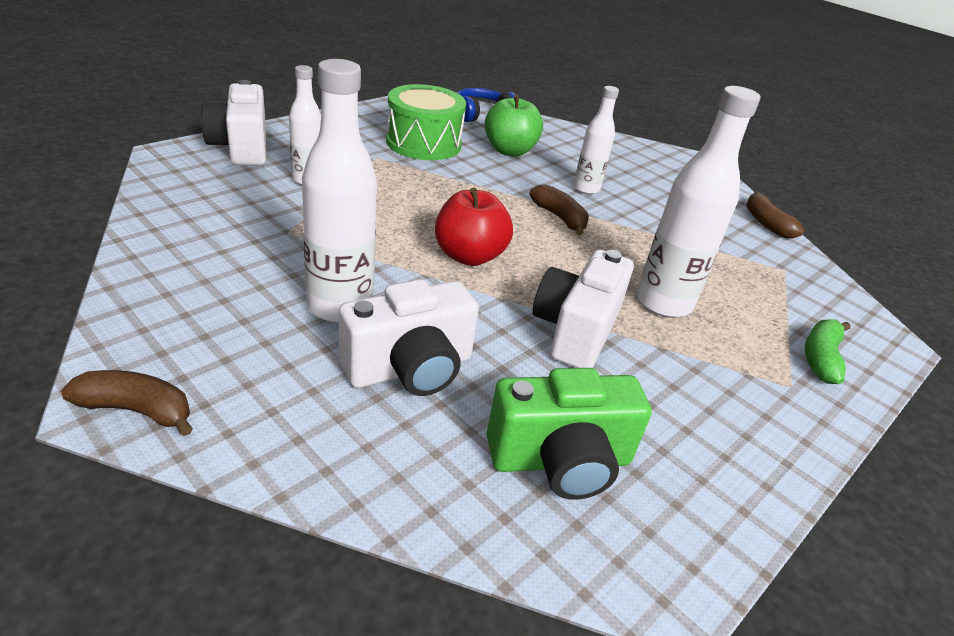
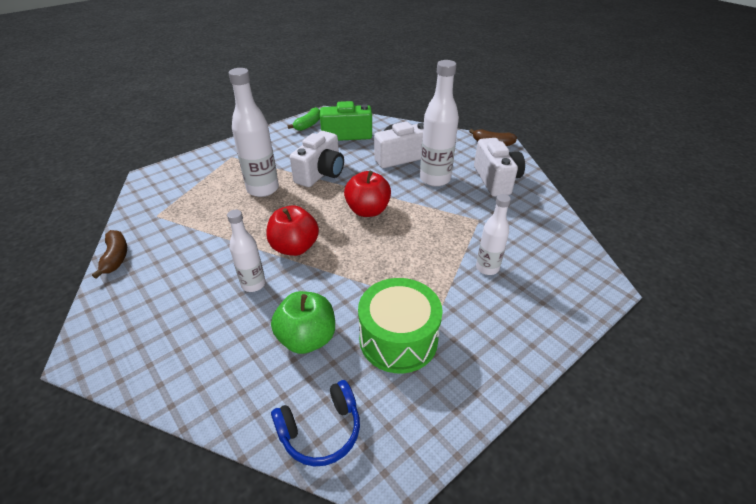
camera: 170 degrees left, 5 degrees up
(241, 147) = (559, 304): white camera -> white camera (496, 180)
(559, 217) = (295, 247): brown banana -> red apple
(821, 358) = (201, 167): green banana -> green banana (308, 124)

